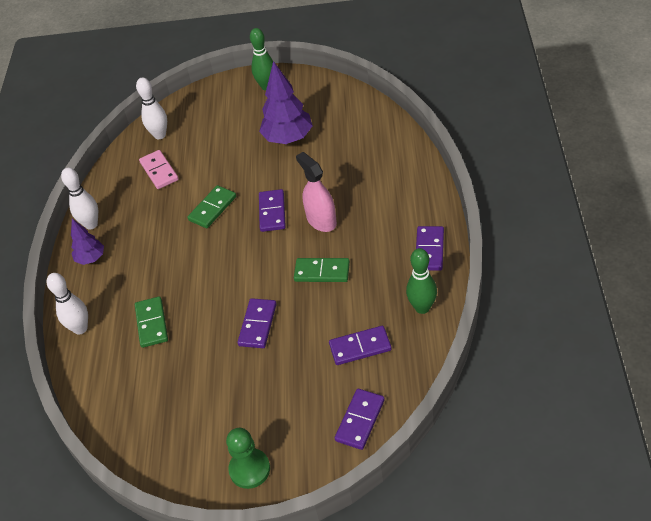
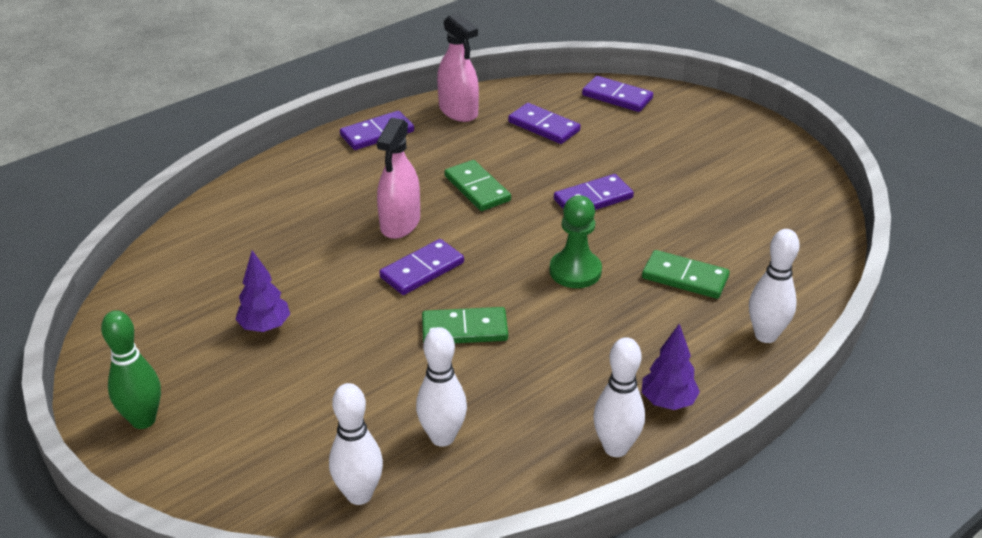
camera: 135 degrees left, 10 degrees down
(152, 323) = (685, 277): green domino -> green domino turned 75 degrees clockwise
(159, 171) = (442, 437): pink domino -> white bowling pin
(249, 469) = (737, 130): green pawn -> green pawn (575, 271)
(288, 139) = (265, 327): purple tree -> purple tree, size x0.57
(360, 420) = (617, 97): purple domino -> purple domino turned 45 degrees clockwise
(422, 307) = (458, 111): green bowling pin -> pink spray bottle

